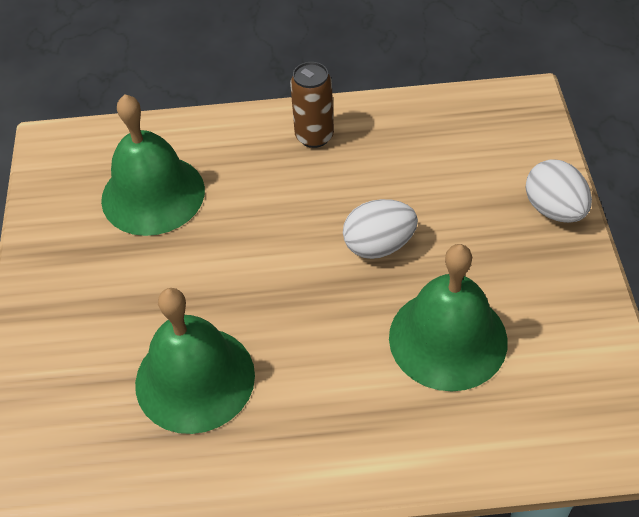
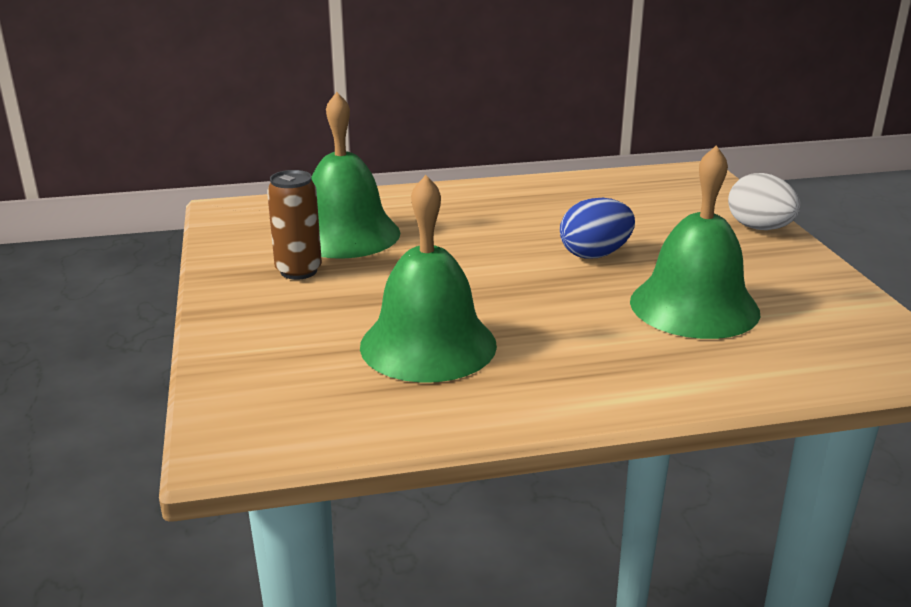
camera: 10 degrees left, 25 degrees down
(314, 136) = (501, 197): brown can -> brown can (298, 271)
(379, 245) = (595, 254): white egg -> blue egg

